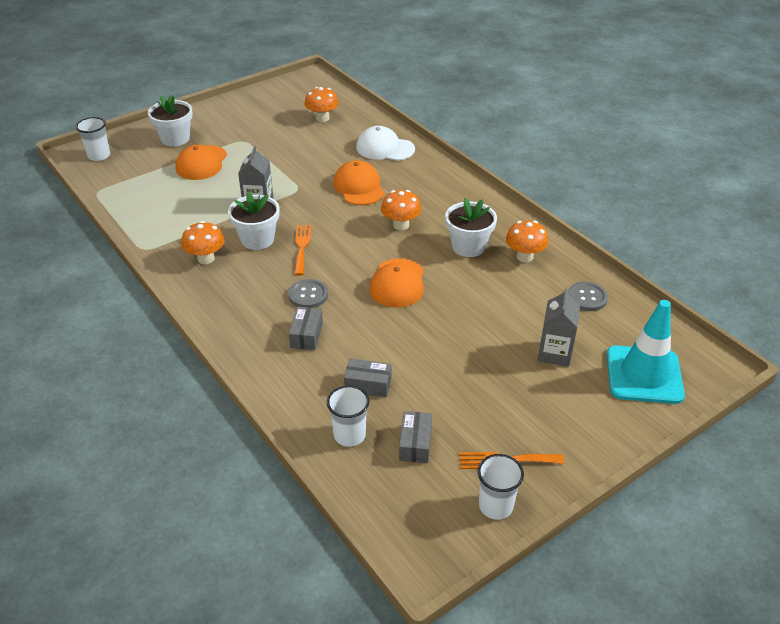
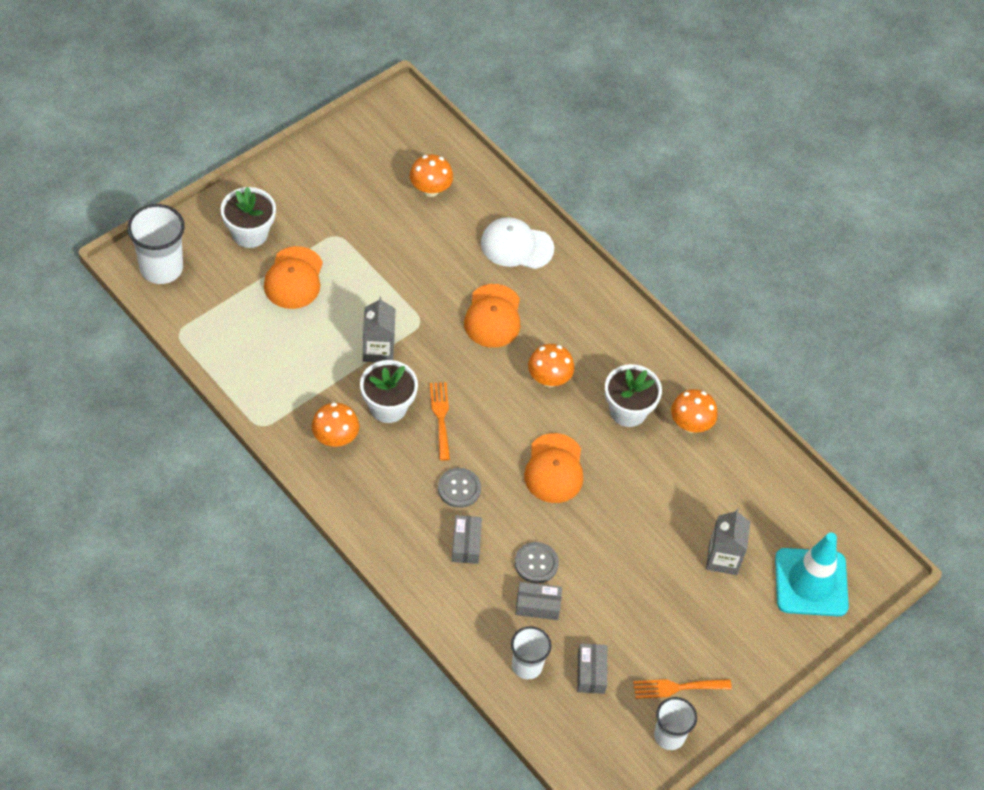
camera: 10 degrees left, 15 degrees up
(99, 156) = (161, 268): white cup -> white cup, size x1.55
(359, 187) = (493, 316): orange cap -> orange cap turned 150 degrees counterclockwise
(587, 297) = (757, 482): grey button -> grey button (536, 563)

